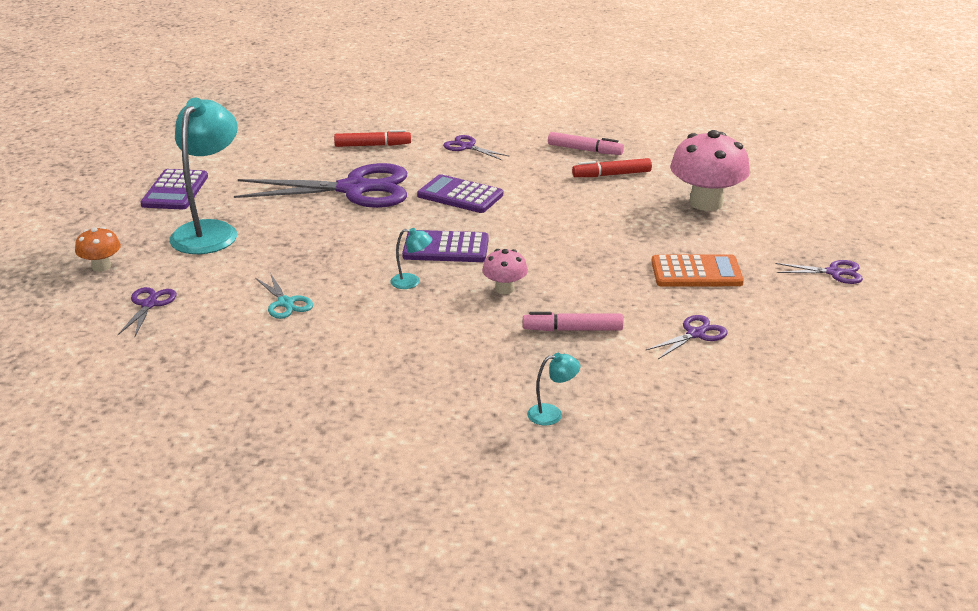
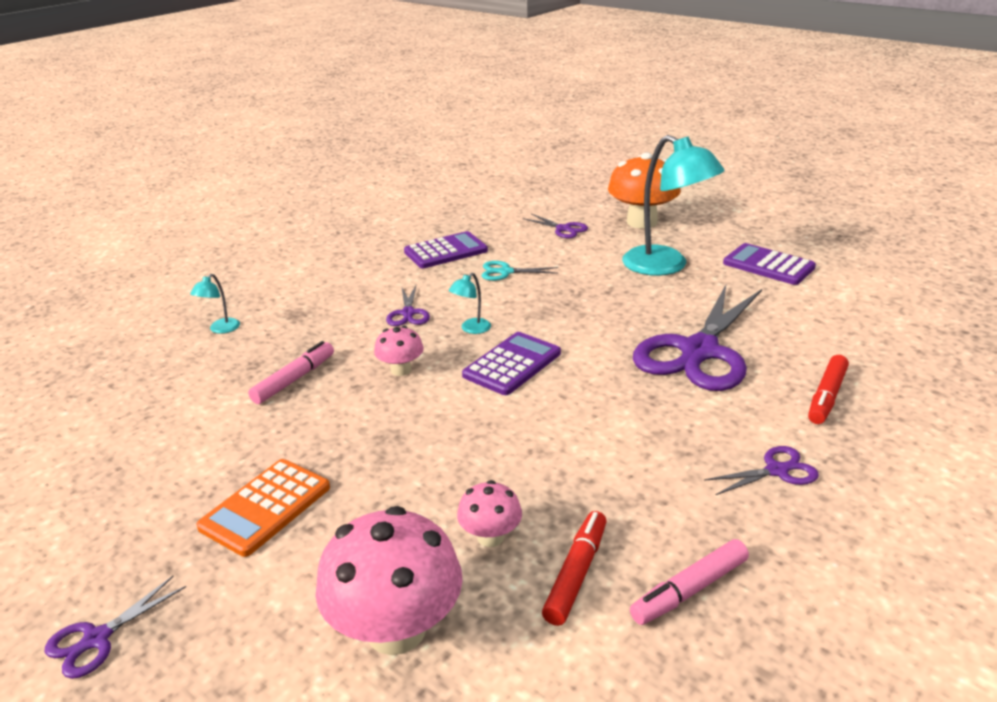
camera: 125 degrees right, 0 degrees up
(101, 266) = (641, 222): orange mushroom -> orange mushroom, size x1.95
(460, 195) = (625, 412): purple calculator -> purple calculator (445, 251)
(619, 201) = (490, 537): none -> pink mushroom
(695, 334) = (186, 444): purple scissors -> purple scissors (408, 313)

